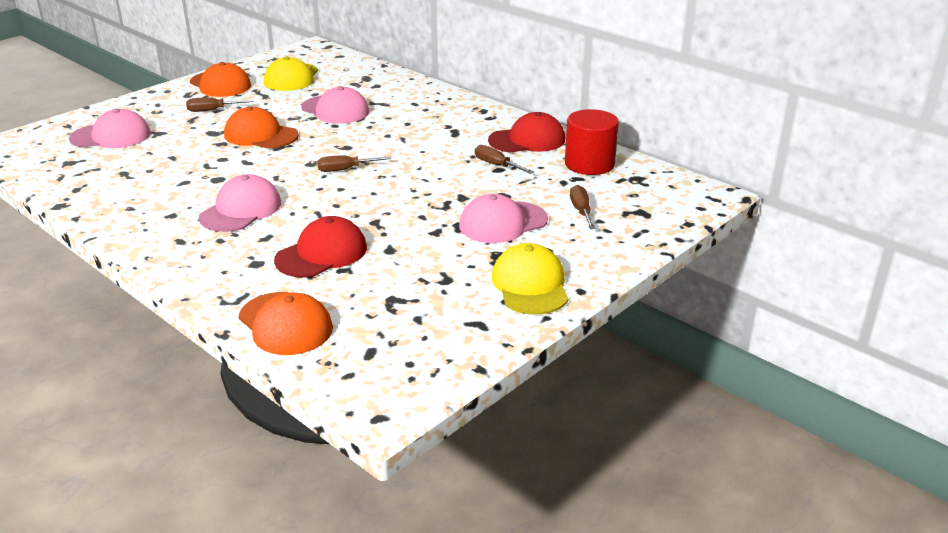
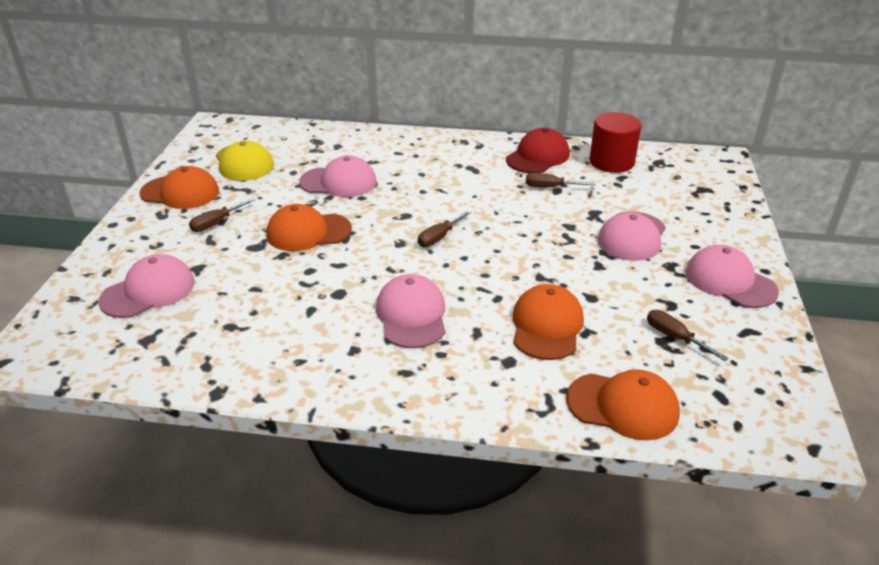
camera: 35 degrees left, 5 degrees up
(322, 254) = (547, 326): red cap -> orange cap
(530, 285) = (730, 281): yellow cap -> pink cap
(581, 211) = (666, 204): brown screwdriver -> brown screwdriver (675, 337)

